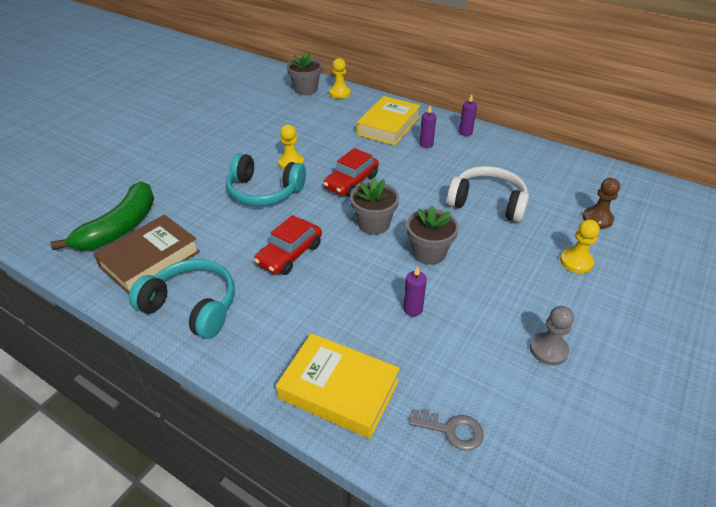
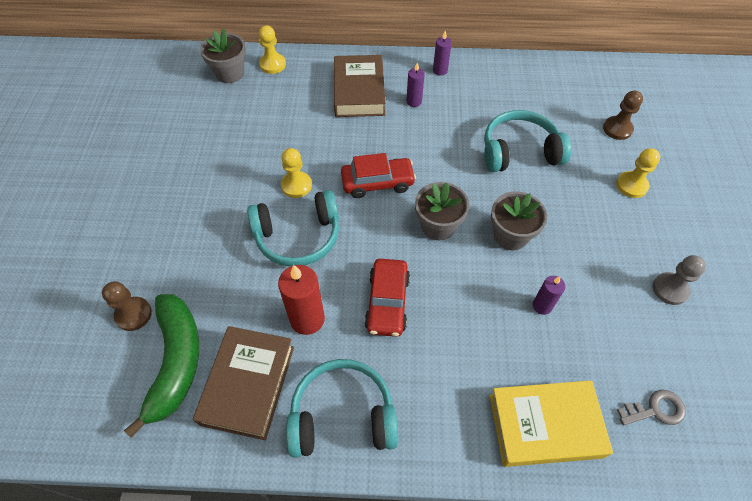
camera: 30 degrees left, 15 degrees up
(121, 192) = (133, 314): none -> brown pawn
(224, 240) = (307, 319): none -> red candle
(351, 182) = (377, 183): red car -> red car turned 105 degrees counterclockwise
(388, 126) = (359, 91): yellow book -> brown book
(487, 203) = (519, 152): white headphones -> turquoise headphones

